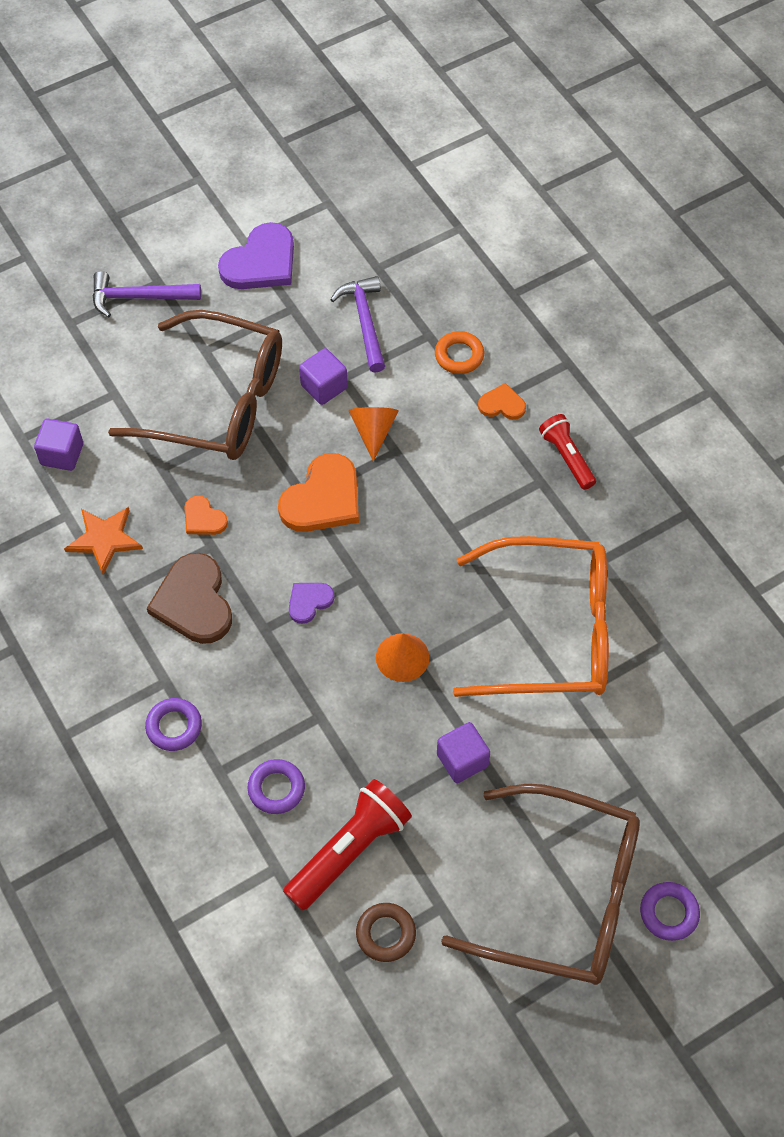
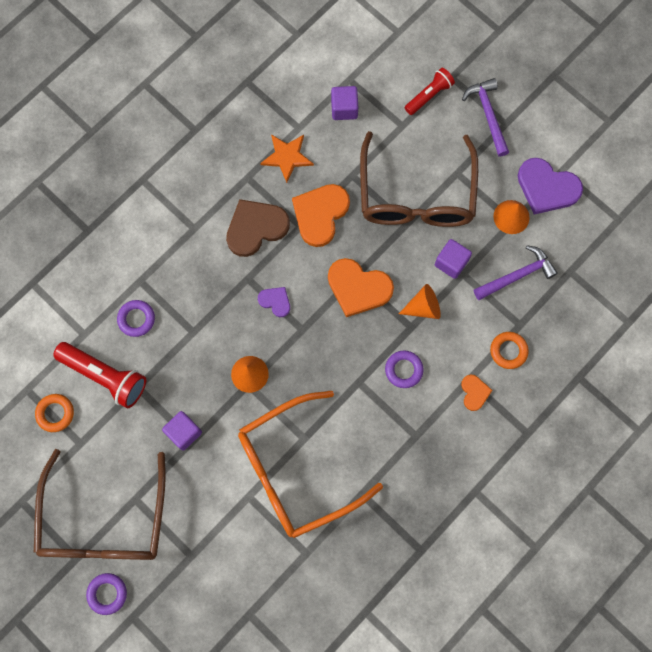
camera: 75 degrees right, 15 degrees up
(174, 726) = (164, 243): purple ring -> purple ring (403, 370)
(203, 518) = (320, 214): orange heart -> orange heart, size x1.92
(285, 308) = (511, 217): none -> orange cone
(385, 934) = (55, 413): brown ring -> orange ring
(551, 631) = (295, 470): orange glasses -> orange glasses turned 75 degrees clockwise
(567, 457) = (442, 450): red flashlight -> red flashlight (429, 95)

